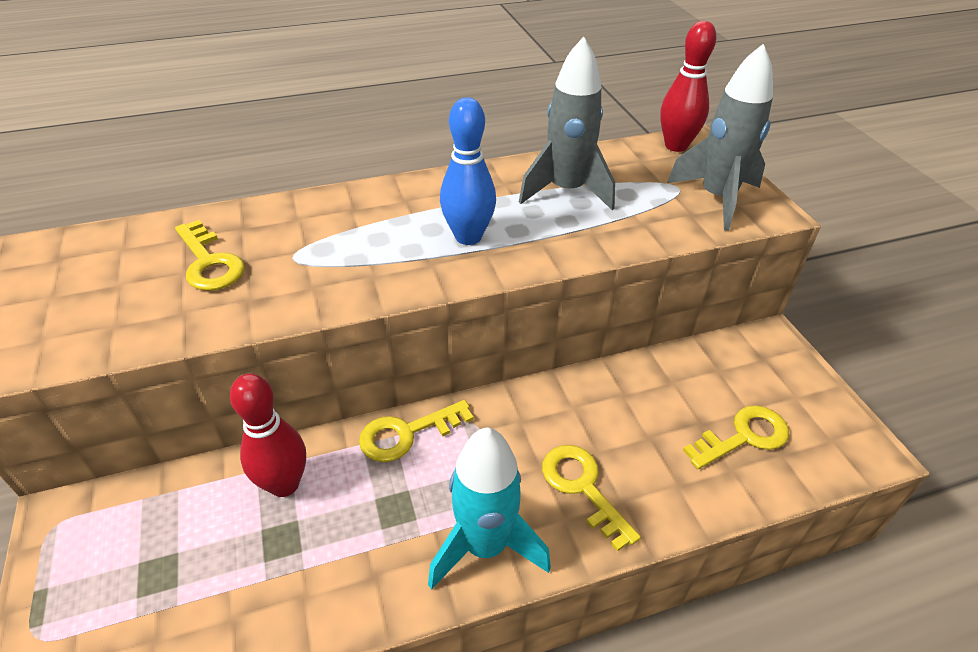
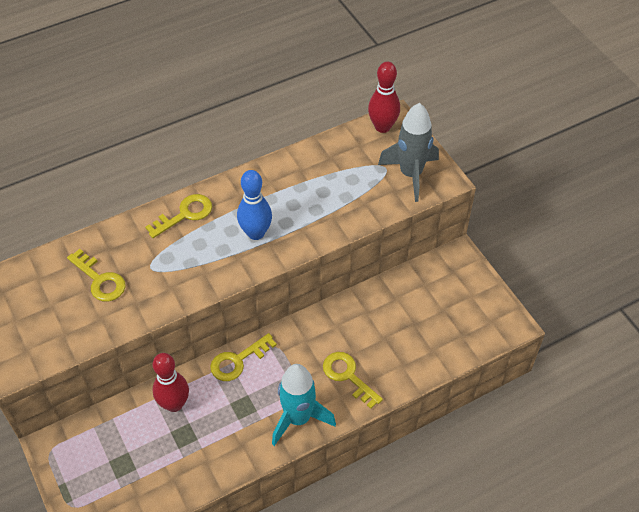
camera: 10 degrees left, 10 degrees up
(566, 191) = (312, 183): grey rocket -> none
(744, 436) = (439, 328): yellow key -> yellow key (185, 214)

